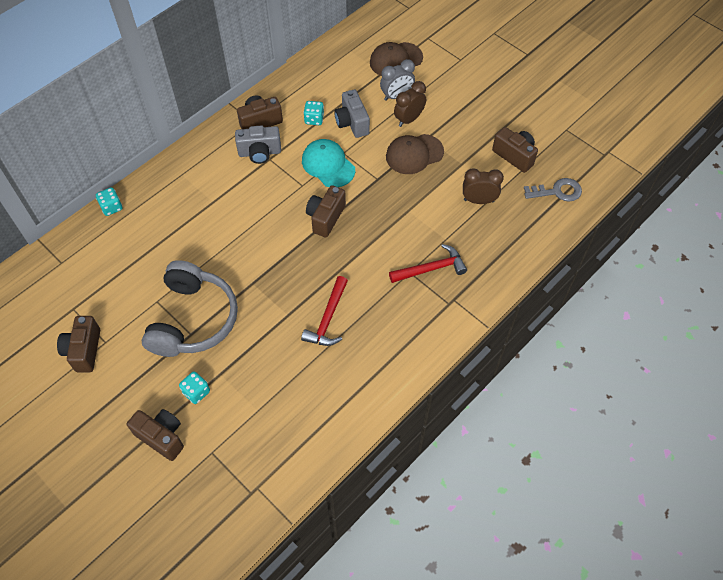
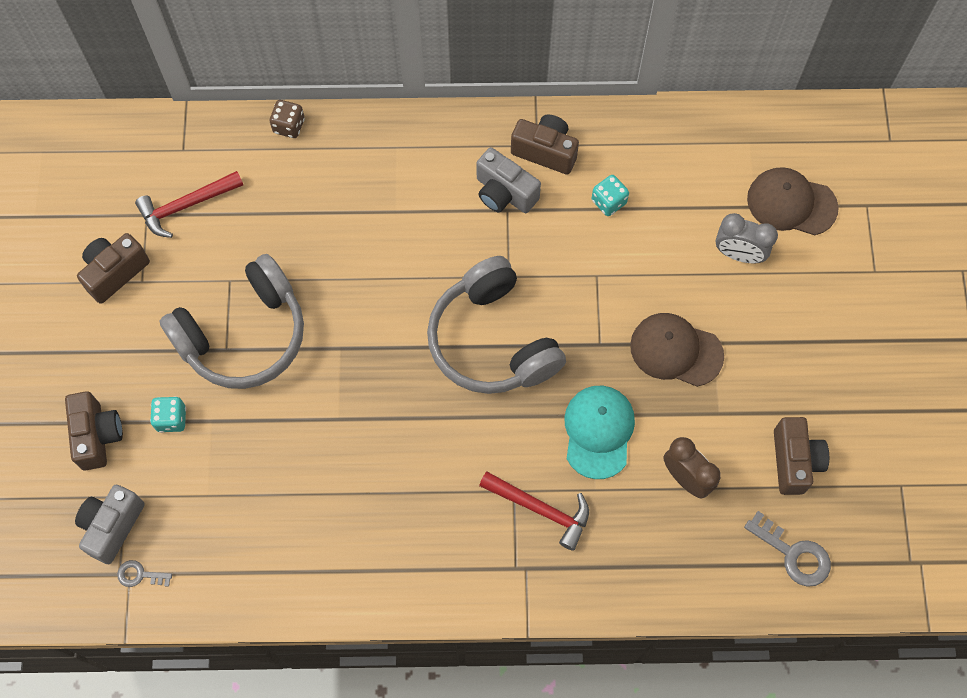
camera: 45 degrees right, 10 degrees up
(111, 207) = (289, 126): turquoise dice -> brown dice
(263, 482) = (140, 575): none -> grey key
(325, 218) = (492, 340): brown camera -> grey headphones
(328, 165) = (563, 276): turquoise cap -> turquoise cap (598, 432)
(328, 318) = (373, 462): red hammer -> red hammer (186, 206)
(352, 123) = (647, 245): grey camera -> grey camera (112, 526)
(409, 119) = (719, 299): brown clock -> none

